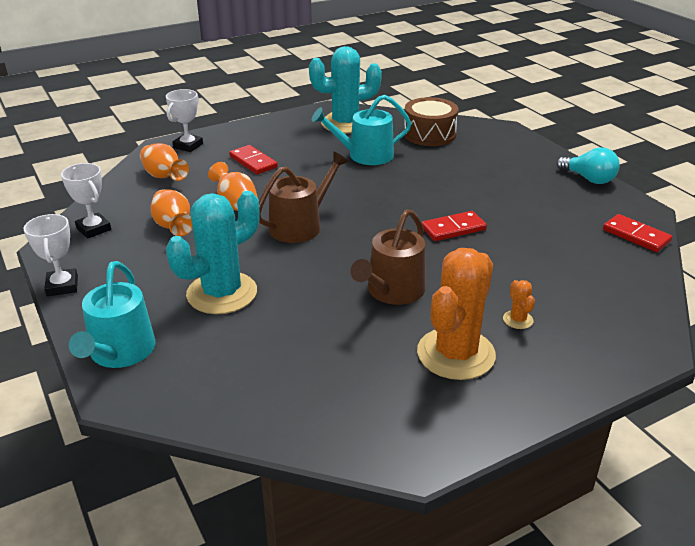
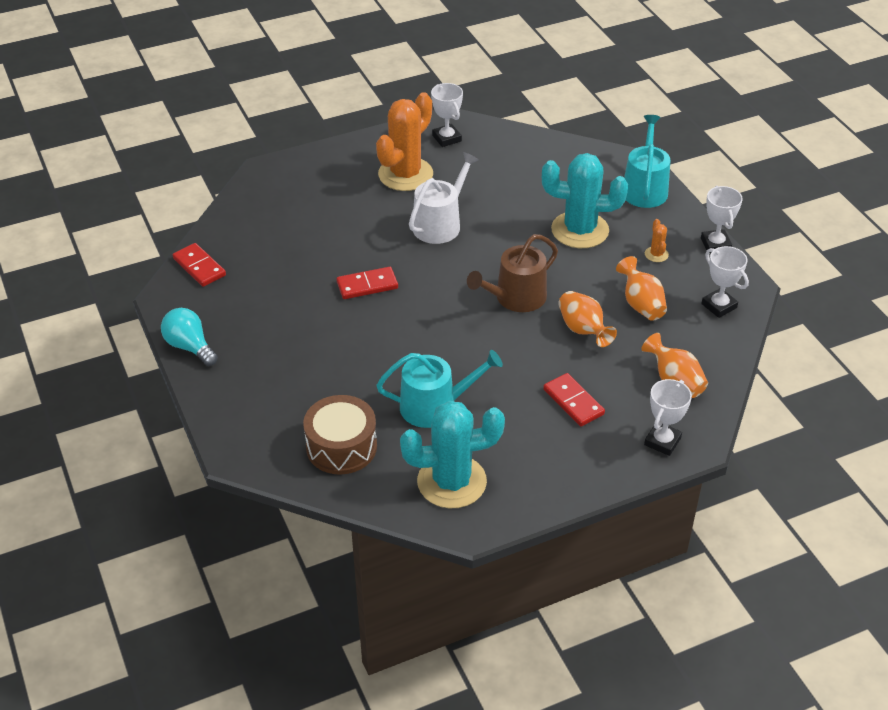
camera: 175 degrees left, 10 degrees up
(222, 293) = (580, 230): turquoise cactus -> turquoise cactus turned 45 degrees clockwise
(392, 291) = (440, 224): brown watering can -> white watering can
(411, 420) = (447, 138): none -> white trophy
(518, 320) = (350, 195): orange cactus -> orange cactus (656, 254)

